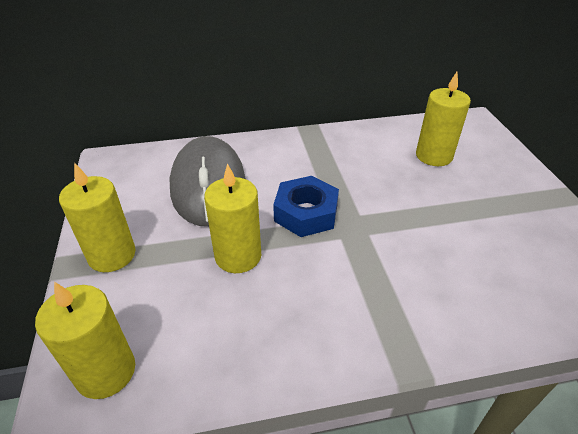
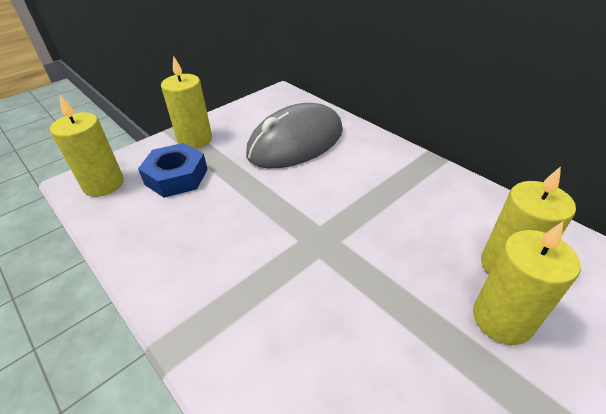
camera: 60 degrees right, 0 degrees up
(238, 256) = (232, 191): yellow candle -> yellow candle (502, 319)
(306, 213) = (311, 205): blue nut -> blue nut (176, 177)

